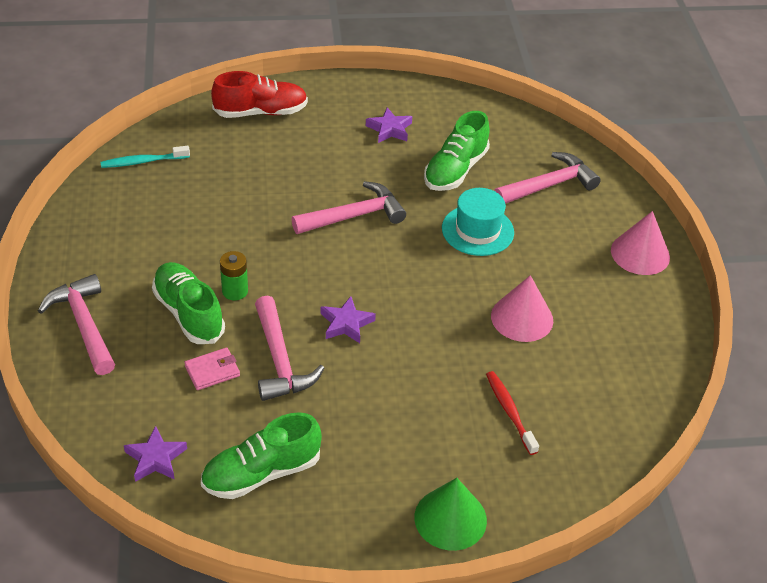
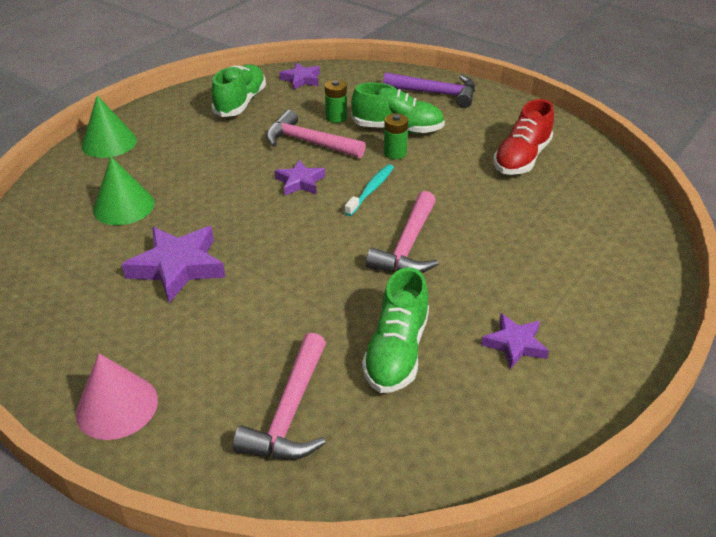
camera: 135 degrees right, 5 degrees down
(84, 325) = (436, 94): pink hammer -> purple hammer
(143, 161) = (599, 175): turquoise toothbrush -> turquoise toothbrush (371, 190)
(212, 371) = (336, 117): pink wallet -> green battery
(261, 112) = (625, 269): red shoe -> red shoe (521, 158)
(455, 170) = (396, 351): green shoe -> green shoe turned 150 degrees counterclockwise
(477, 230) = (298, 309): turquoise hat -> none
(510, 412) = (124, 206): red toothbrush -> green cone
(522, 318) = (178, 267): pink cone -> purple star

